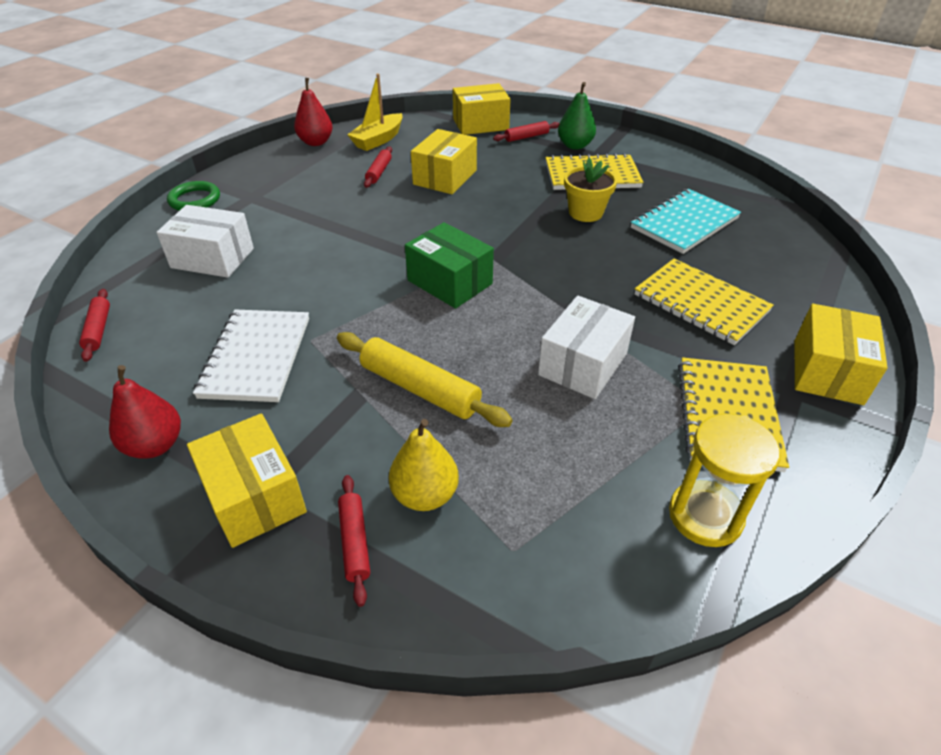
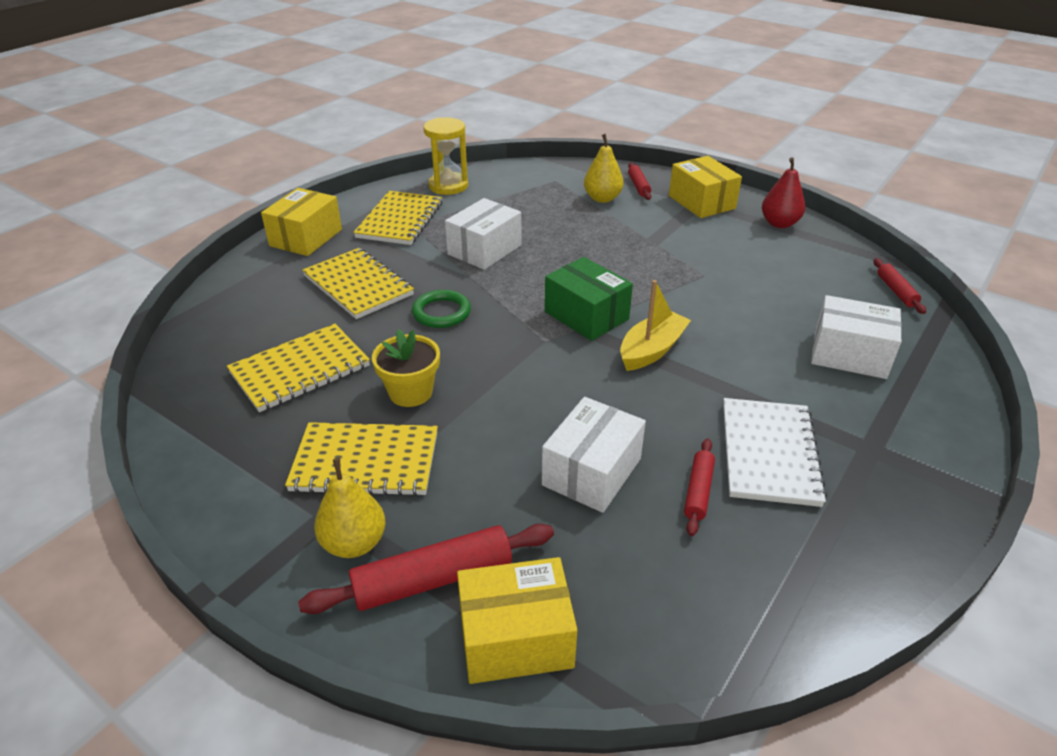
camera: 175 degrees left, 5 degrees down
(195, 200) = (949, 446): green ring -> green ring (441, 312)
(256, 357) = (743, 265): white notebook -> white notebook (769, 453)
(316, 142) = (843, 590): red pear -> none
(378, 140) = (723, 589): yellow boat -> yellow boat (652, 350)
(420, 388) = (609, 242): yellow rolling pin -> none
(445, 177) = (591, 472): yellow box -> white box
(526, 137) = (433, 579): red rolling pin -> red rolling pin, size x1.76
(575, 145) = (354, 543): green pear -> yellow pear
(684, 223) = (300, 370): turquoise notebook -> yellow notebook

